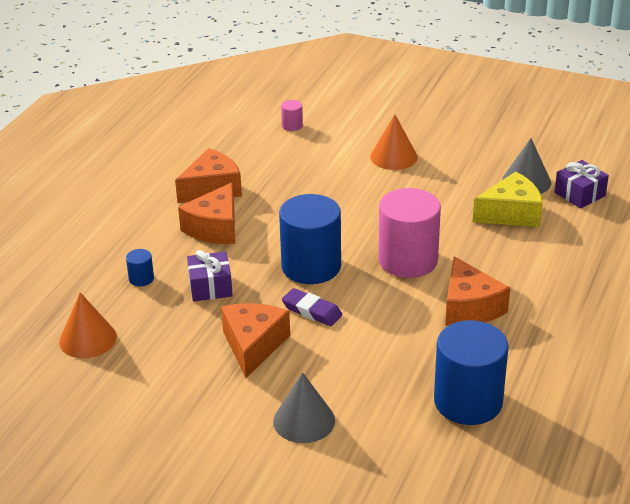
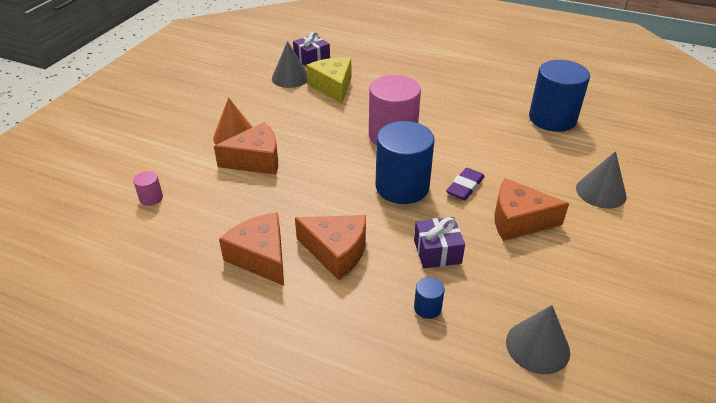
camera: 90 degrees left, 5 degrees up
(88, 339) = (537, 346): orange cone -> grey cone
(469, 307) = (450, 112): orange cheese -> orange cheese (256, 160)

